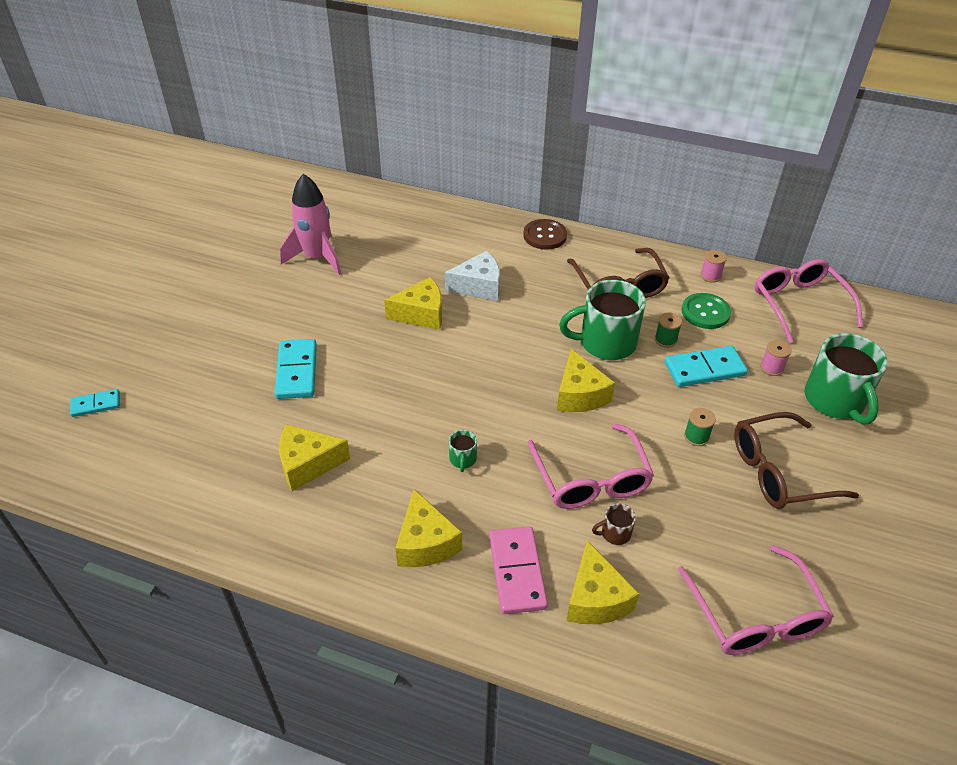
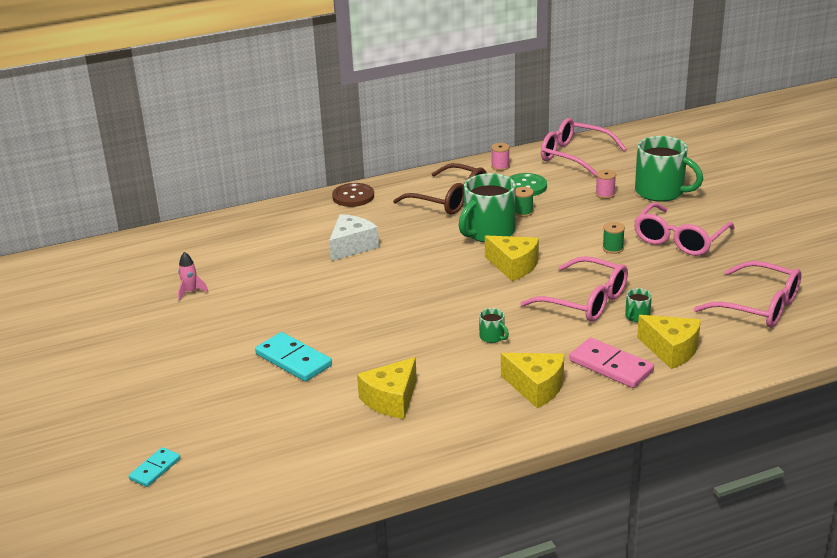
camera: 40 degrees left, 15 degrees down
(317, 258) = (190, 292): pink rocket -> pink rocket, size x0.46
(421, 314) = (334, 281): yellow cheese -> none
(615, 533) = (637, 317): brown mug -> green mug
(704, 369) = (568, 214): turquoise domino -> none
(779, 471) = (679, 239): brown glasses -> pink glasses

